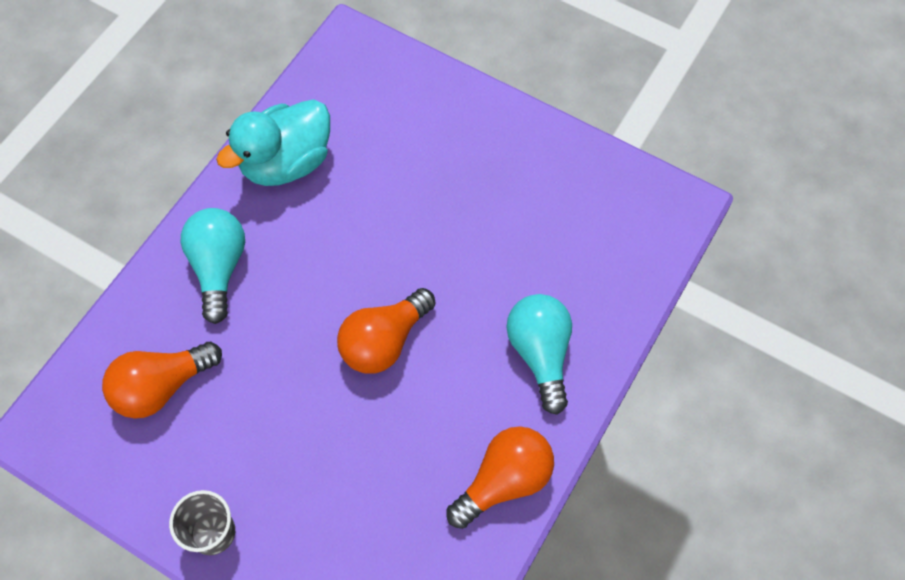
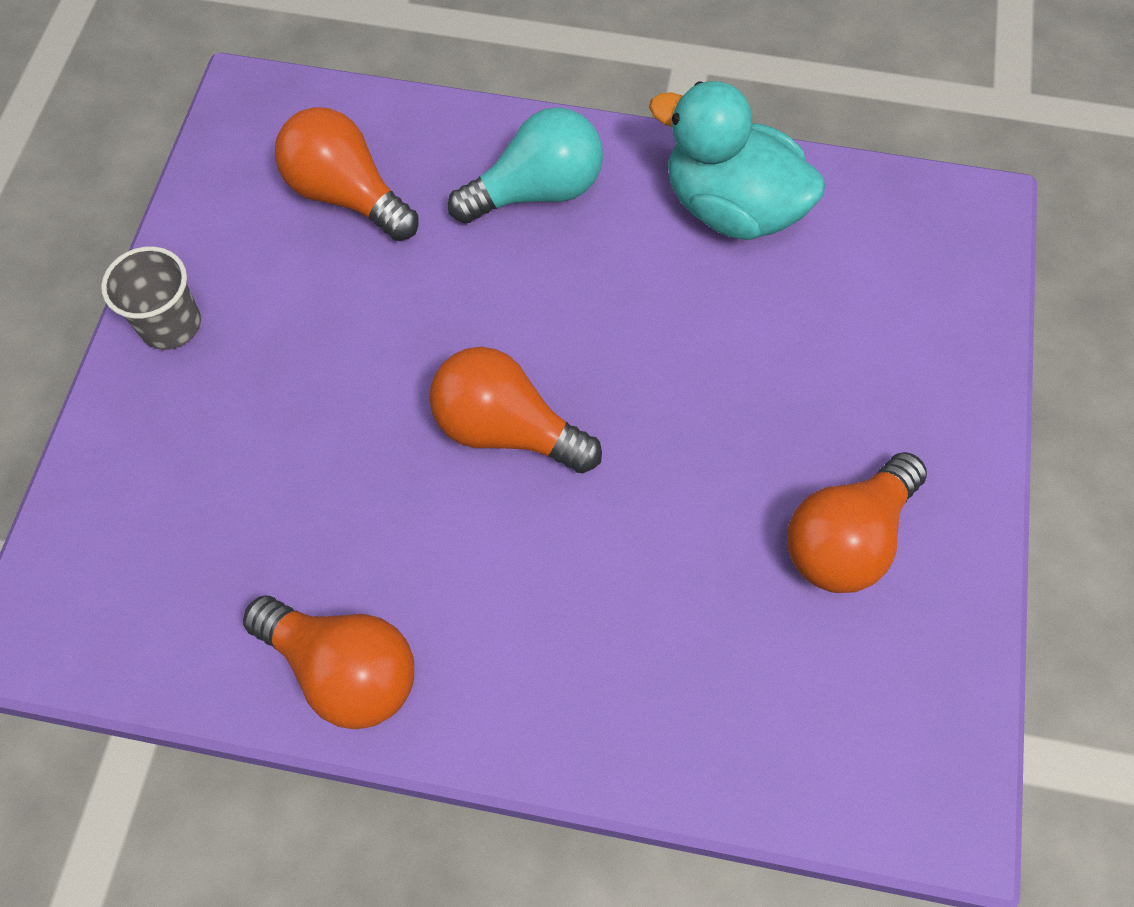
camera: 70 degrees right, 0 degrees up
(523, 189) = (846, 539): none -> orange light bulb
(540, 353) = (569, 657): turquoise light bulb -> none

